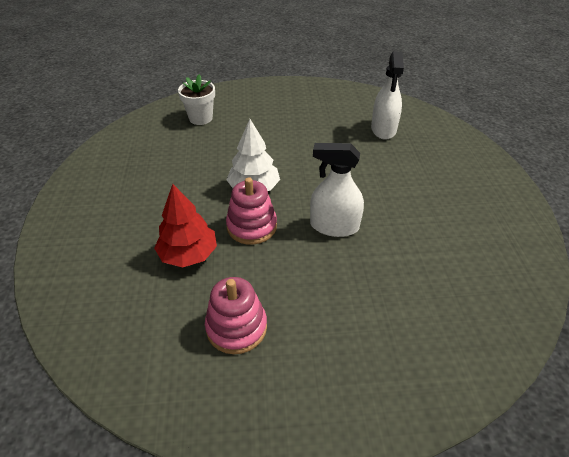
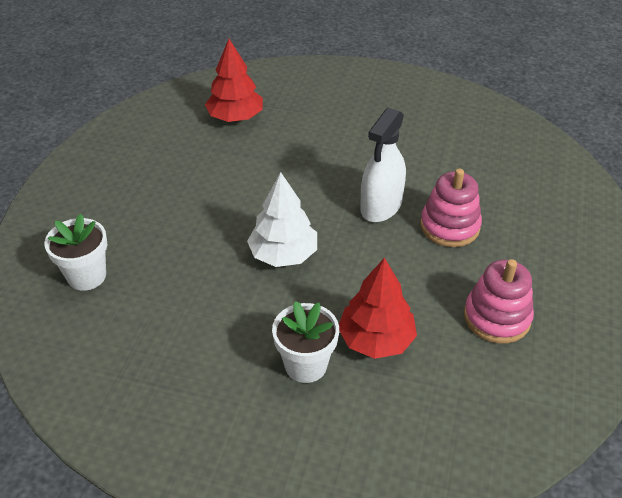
camera: 70 degrees left, 0 degrees up
(155, 224) = (306, 365): none -> white flower pot
(251, 226) = (352, 272): pink stacking toy -> pink stacking toy (449, 226)
(383, 129) = (235, 117): white spray bottle -> red tree

